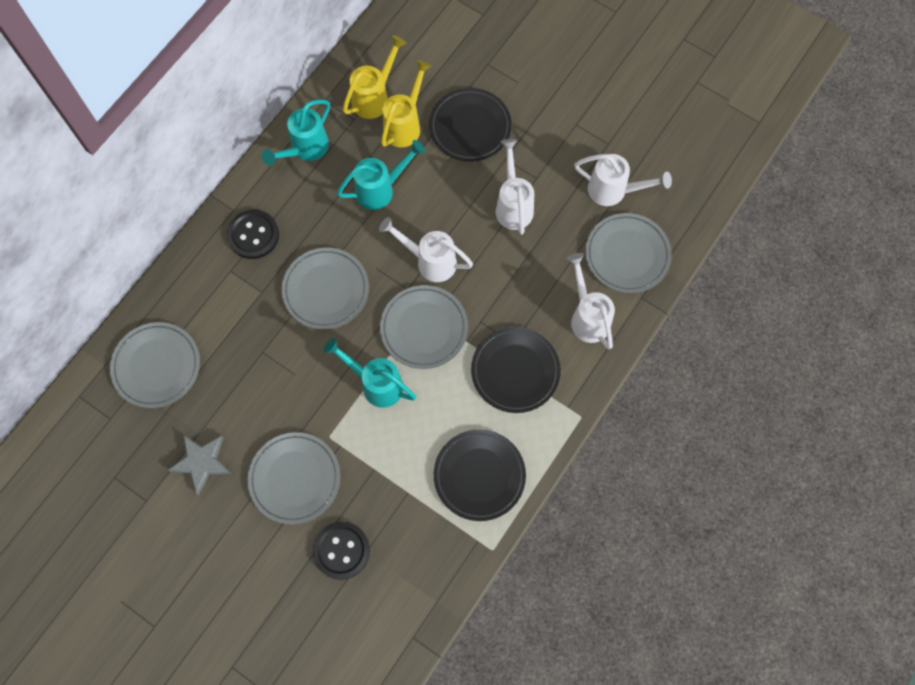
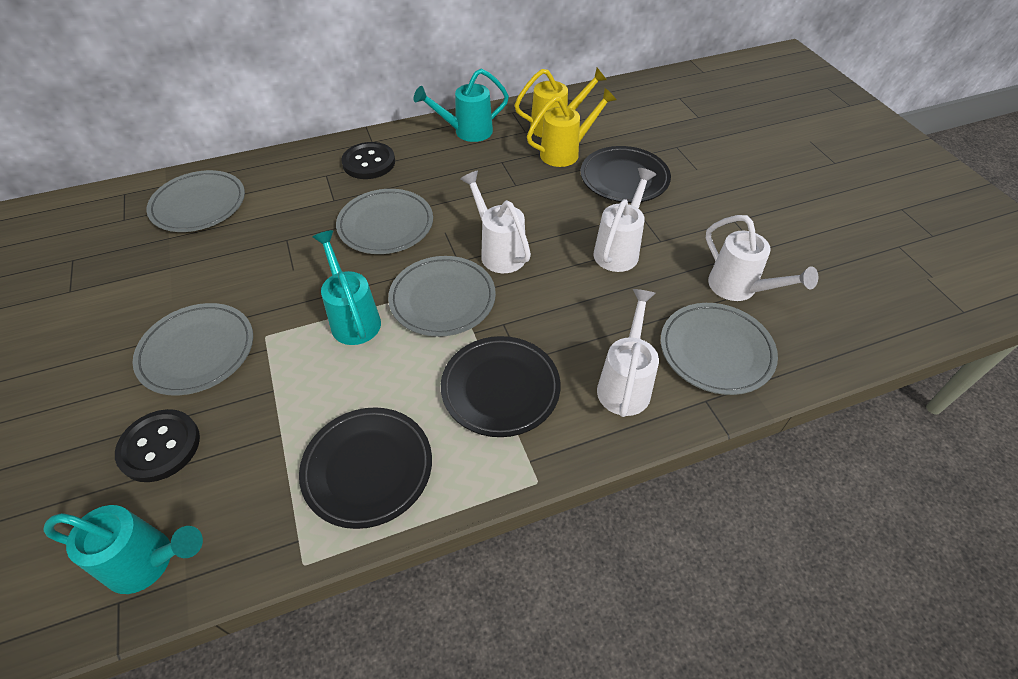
camera: 35 degrees right, 20 degrees down
(202, 462) = (144, 290): grey star -> none
(381, 189) = (504, 182): turquoise watering can -> turquoise watering can (150, 562)

